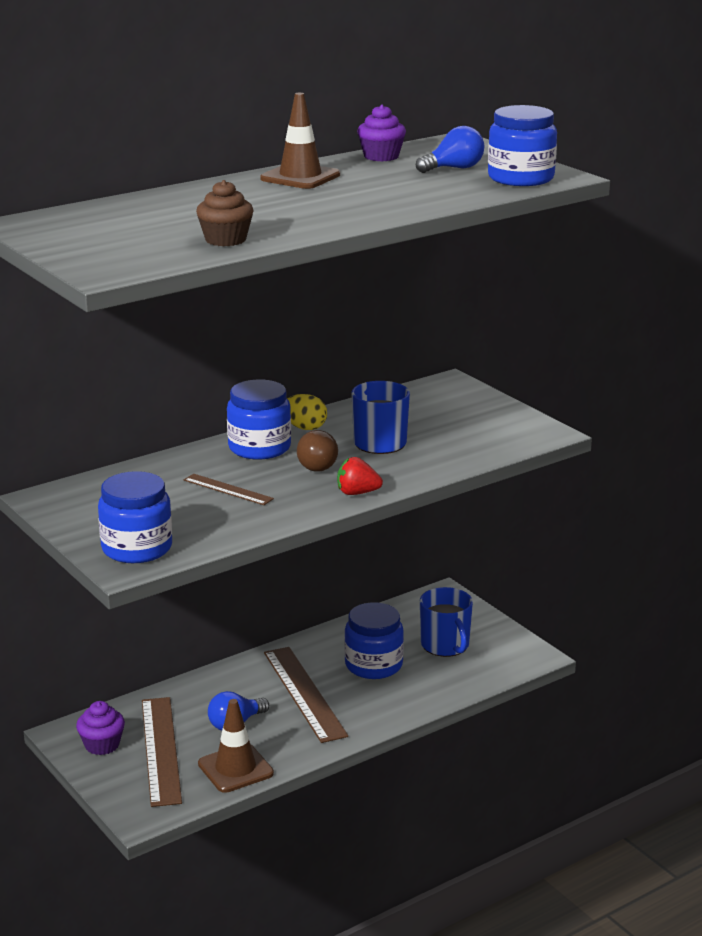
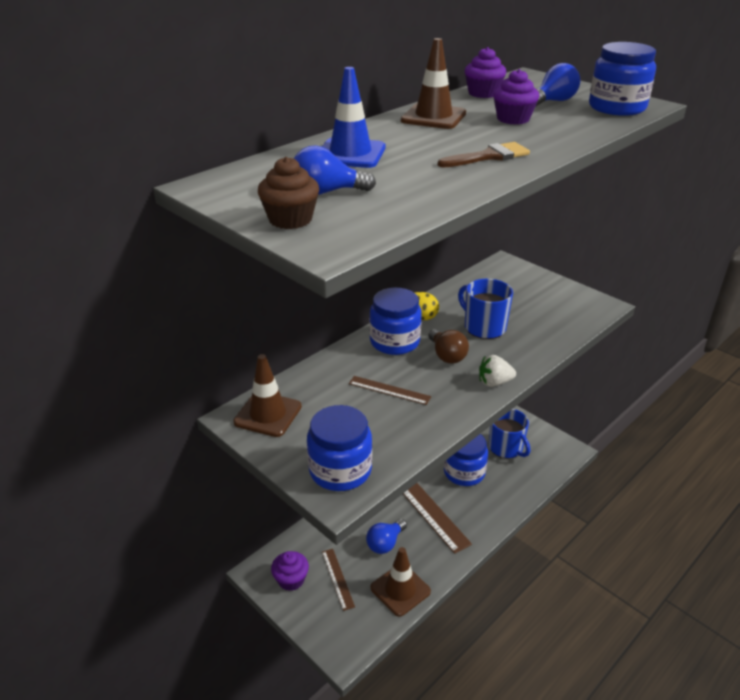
camera: 10 degrees left, 10 degrees up
(79, 498) = (268, 414): none -> brown traffic cone
(133, 234) = (327, 192): none -> blue light bulb
(160, 750) = (337, 578): brown ruler -> brown ruler, size x0.53
(181, 205) = (350, 154): none -> blue traffic cone
(225, 240) = (422, 192): brown cupcake -> brown cupcake (290, 219)
(323, 215) = (488, 156): none -> brown brush
(357, 493) = (494, 382): red strawberry -> white strawberry
(387, 183) = (513, 119): none -> purple cupcake

